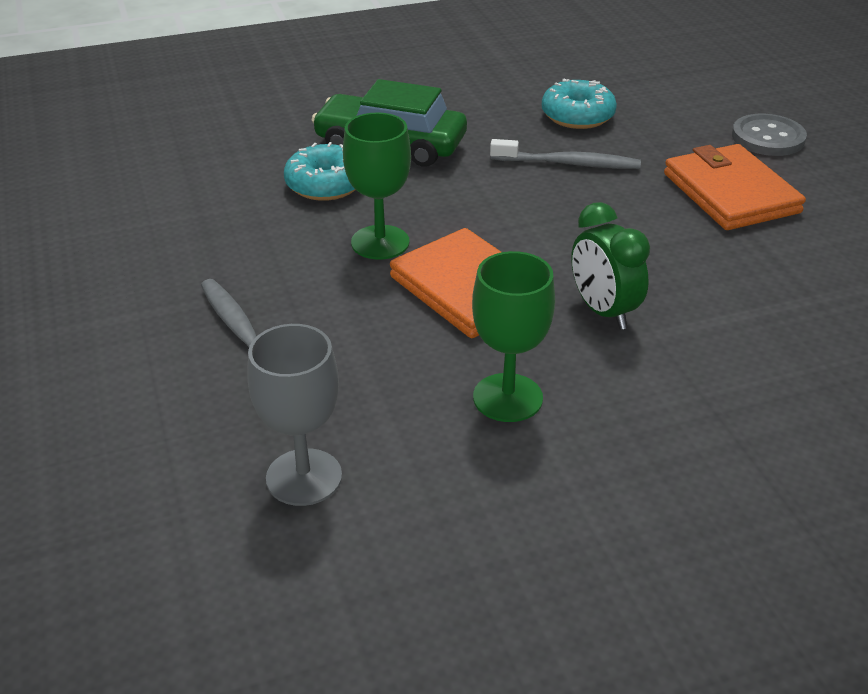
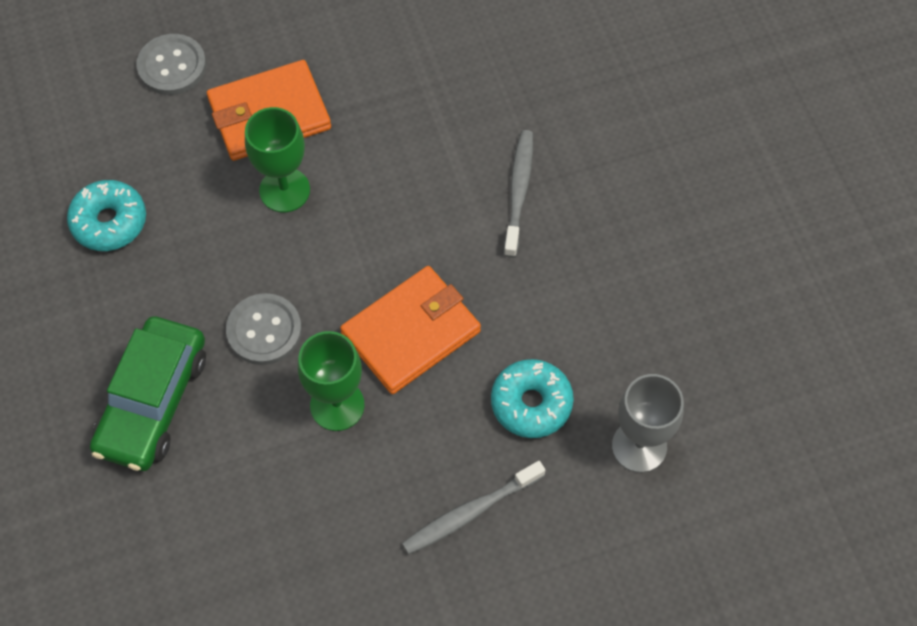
camera: 90 degrees left, 25 degrees up
(326, 184) = (229, 461): turquoise donut -> turquoise donut (531, 403)
(466, 198) = (264, 330): none -> grey button
(507, 398) = (549, 308): green goblet -> green goblet (284, 190)
(568, 163) = (206, 238): grey toothbrush -> grey toothbrush (519, 191)
(603, 311) = (443, 233): green clock -> none

